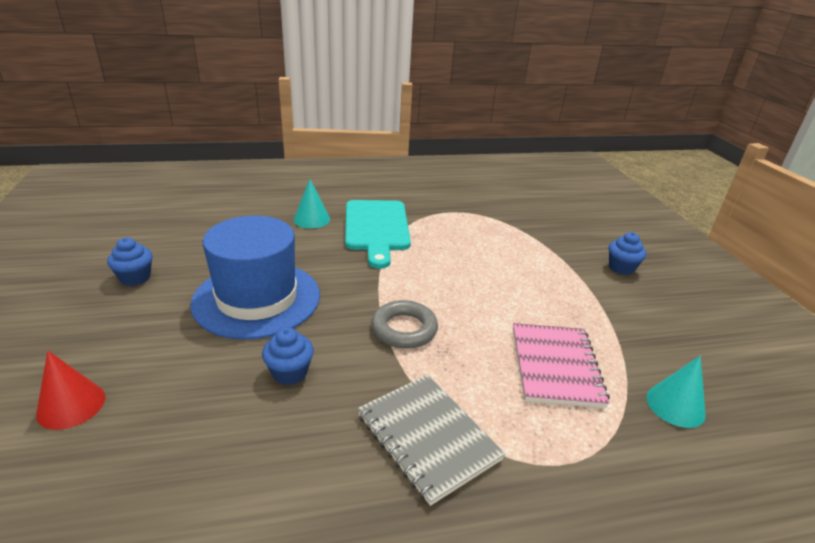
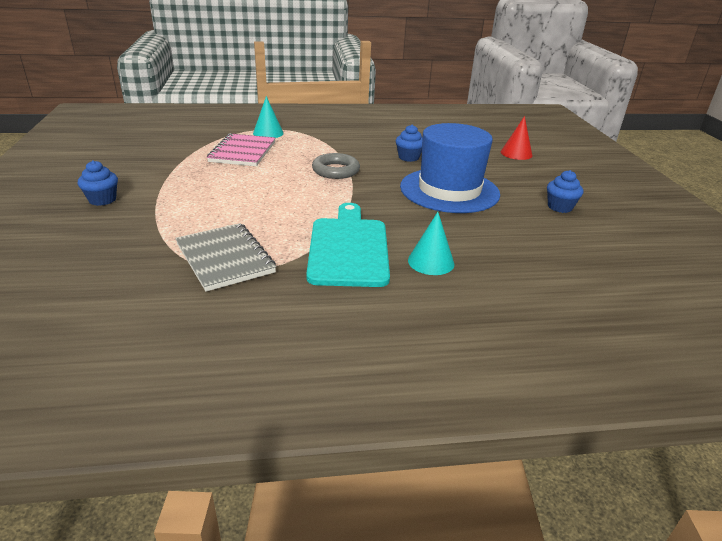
camera: 175 degrees left, 0 degrees up
(427, 437) = (333, 137): grey notebook -> grey notebook (225, 258)
(675, 405) = (188, 138): turquoise cone -> turquoise cone (268, 133)

